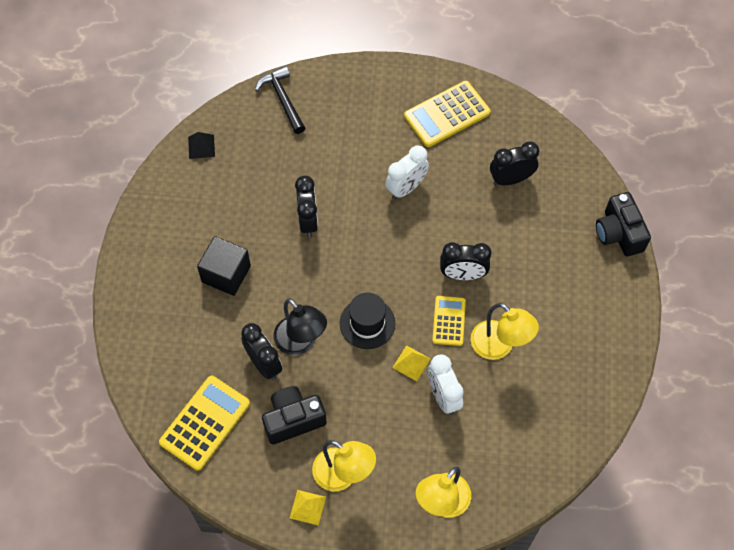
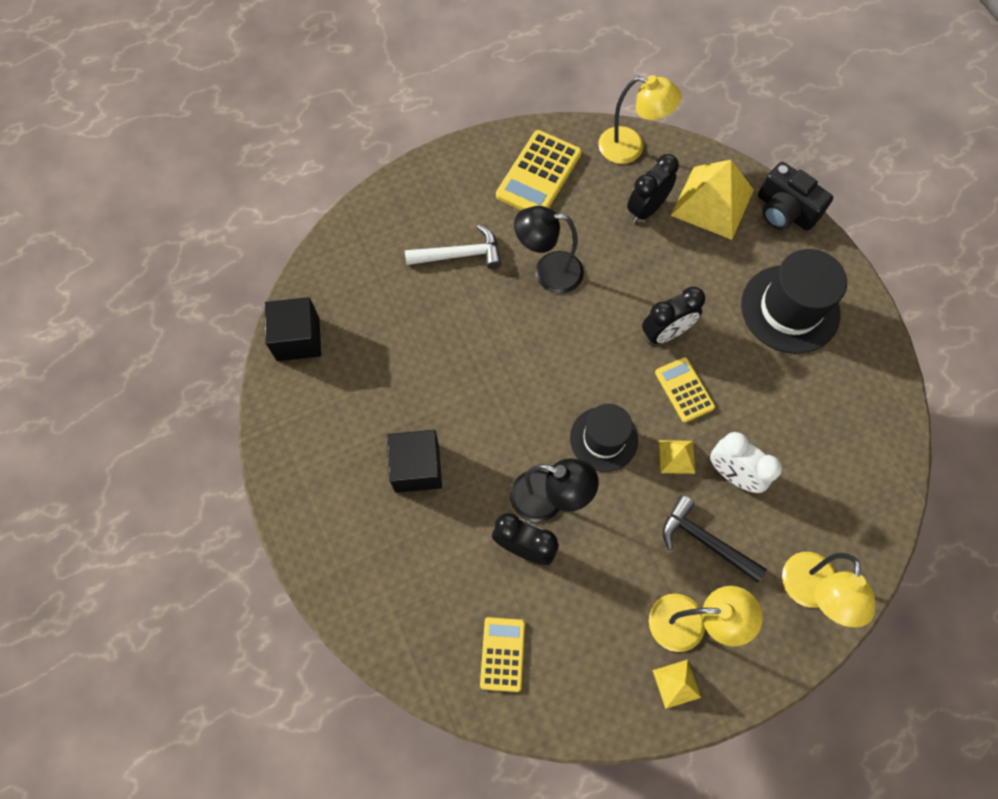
camera: 30 degrees left, 5 degrees up
(201, 146) = (298, 339): black pyramid -> black cube
(205, 423) = (502, 654): yellow calculator -> yellow calculator, size x0.61
(282, 99) = (356, 243): black hammer -> black hammer (705, 541)
(293, 420) = (596, 592): black camera -> none
(308, 221) = (468, 361): black clock -> none
(350, 144) = (460, 254): none -> white hammer
(406, 188) = (548, 272): white clock -> black lamp
(499, 346) = (751, 389): yellow lamp -> yellow lamp (631, 147)
(566, 199) = (712, 202): none -> yellow pyramid
(570, 306) = (790, 309): none -> black hat

